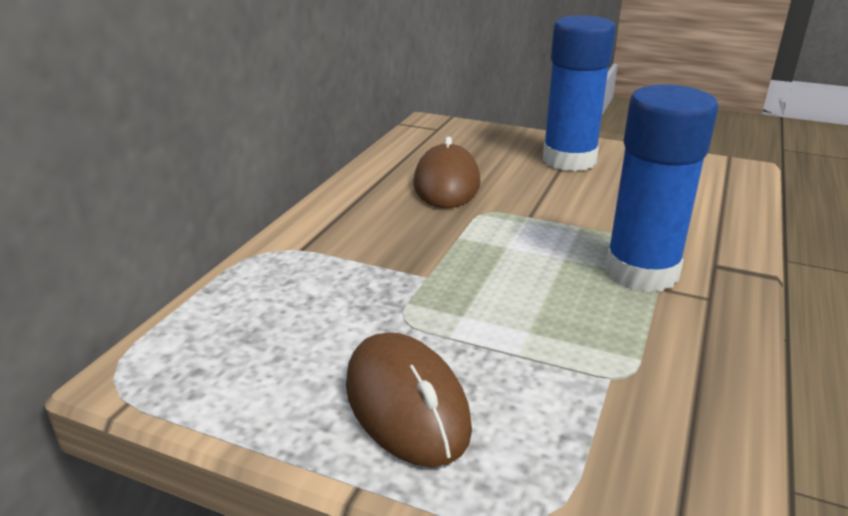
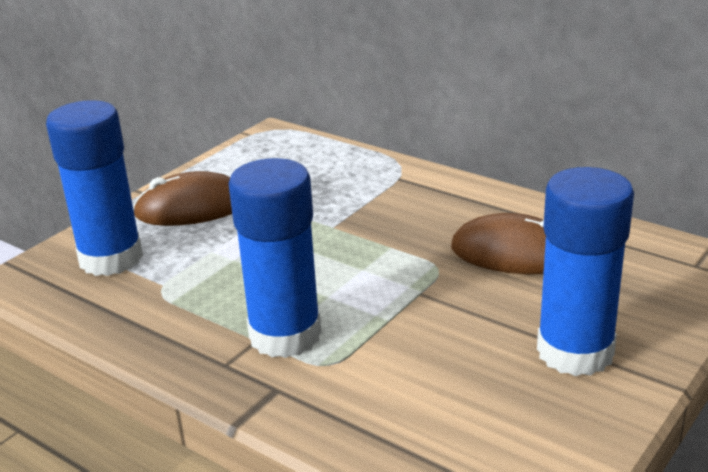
camera: 105 degrees right, 0 degrees up
(582, 452) = (111, 258): none -> blue glue stick

